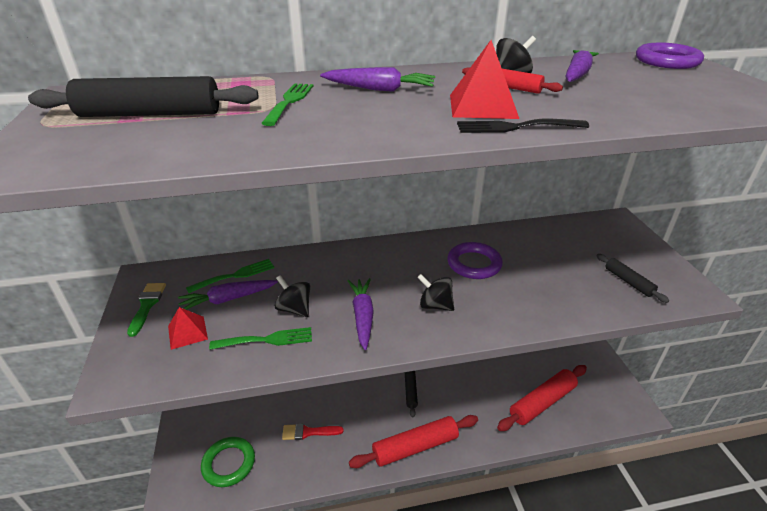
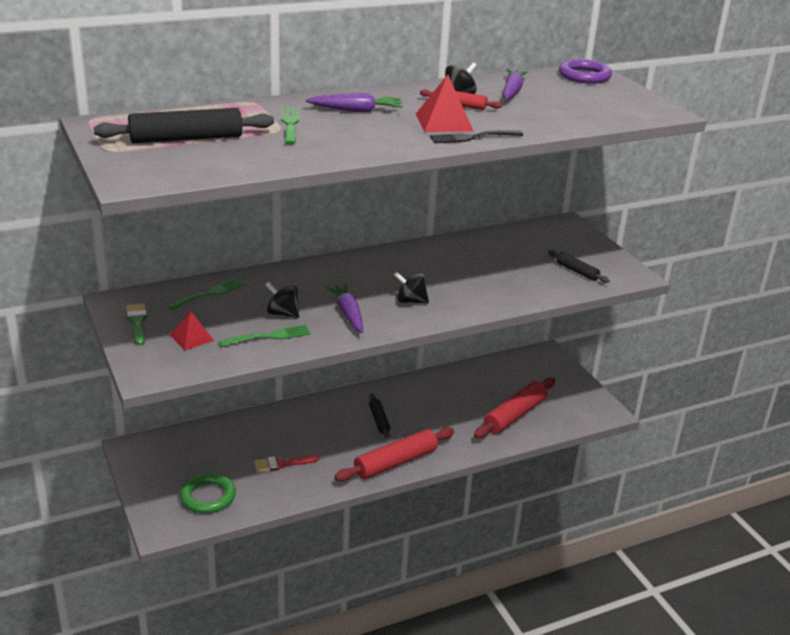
camera: 15 degrees left, 5 degrees down
(228, 299) = (214, 312): purple carrot -> none
(474, 264) = (437, 268): purple ring -> none

